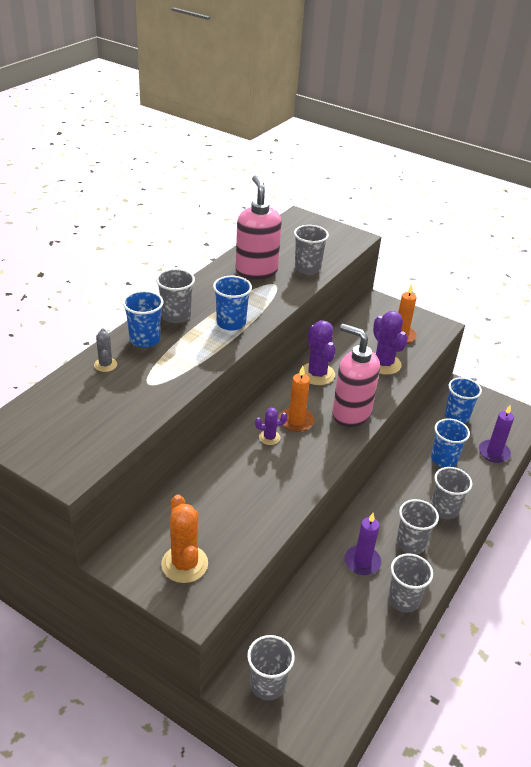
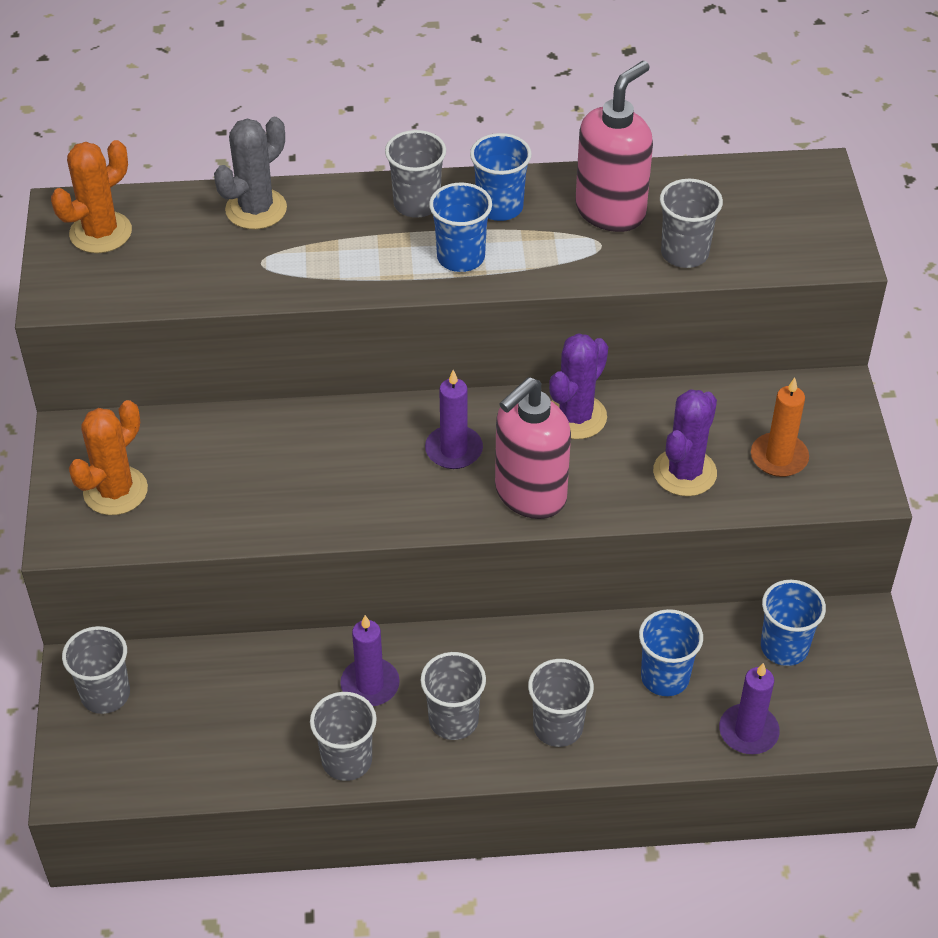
camera: 55 degrees right, 10 degrees up
(40, 428) = (100, 233): none -> orange cactus
(105, 365) = (256, 209): grey cactus -> grey cactus, size x1.83
(145, 339) = (338, 209): blue cup -> blue cup (499, 207)
(269, 437) = (393, 442): purple cactus -> none
(296, 421) = (454, 450): orange candle -> purple candle
(350, 414) = (529, 495): pink soap dispenser -> pink soap dispenser turned 135 degrees counterclockwise

